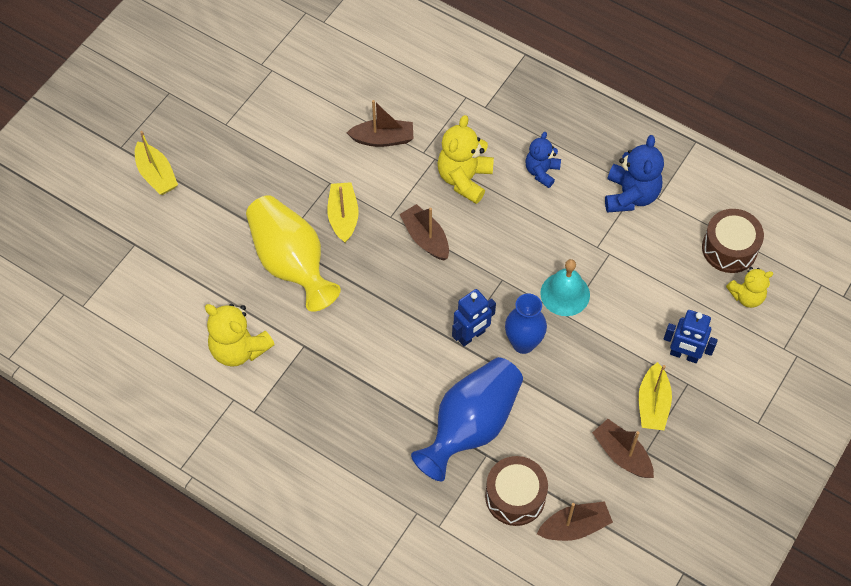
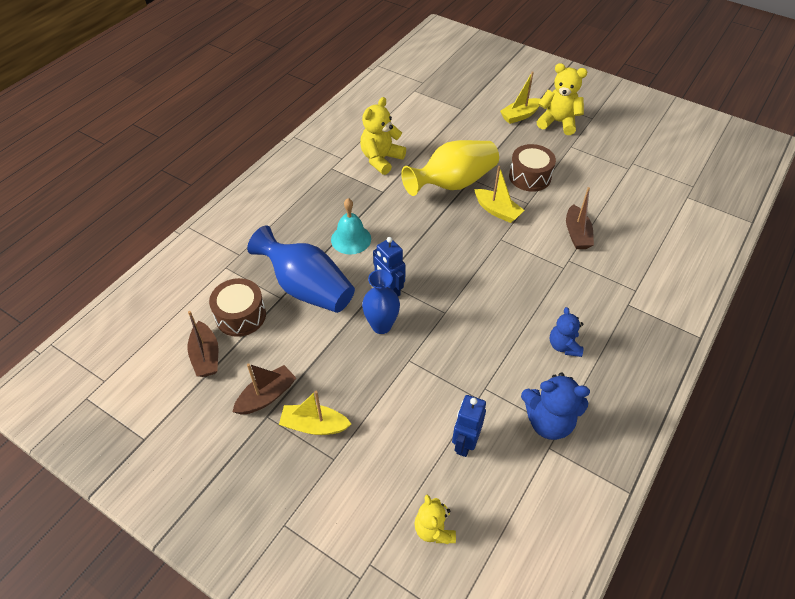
camera: 90 degrees right, 10 degrees down
(343, 216) = (497, 211): yellow boat -> yellow boat turned 45 degrees clockwise
(425, 238) = (482, 261): brown boat -> none
(464, 179) = (546, 288): yellow teddy bear -> yellow teddy bear (558, 122)
(541, 172) = (564, 346): blue teddy bear -> blue teddy bear turned 120 degrees counterclockwise
(565, 294) = (432, 359): turquoise bell -> turquoise bell (351, 239)
(684, 355) = (365, 458): blue robot -> blue robot (464, 443)
(729, 248) = (493, 516): brown drum -> brown drum (530, 177)

